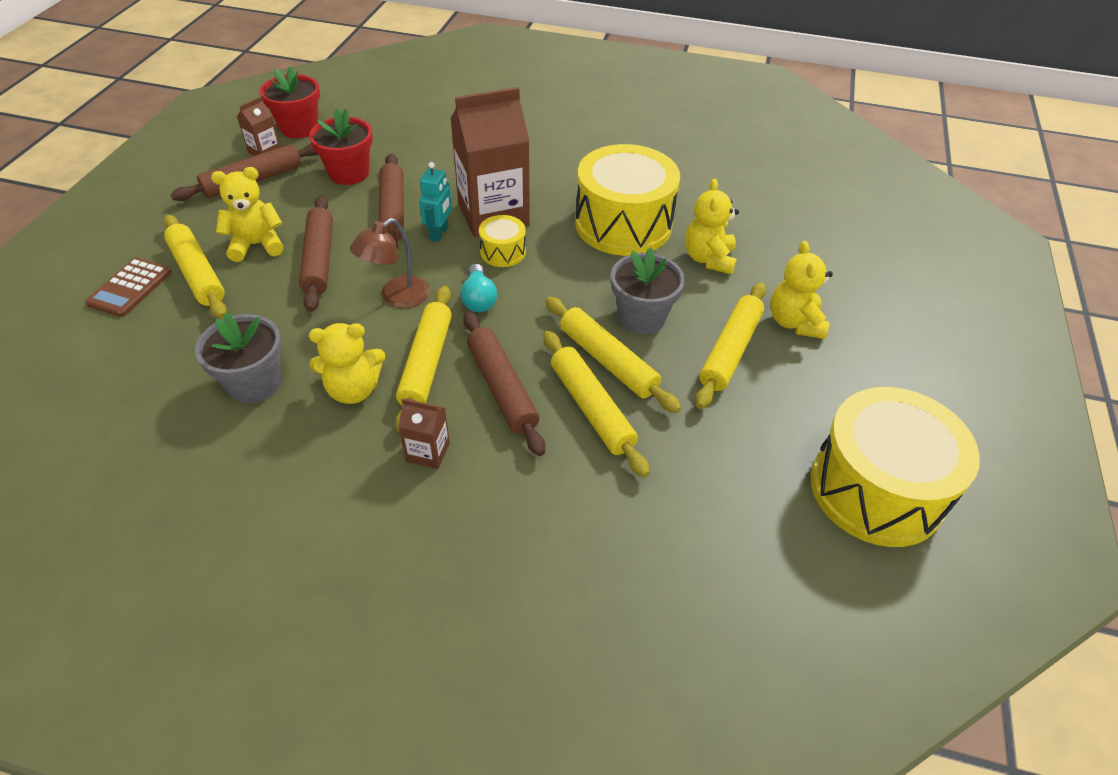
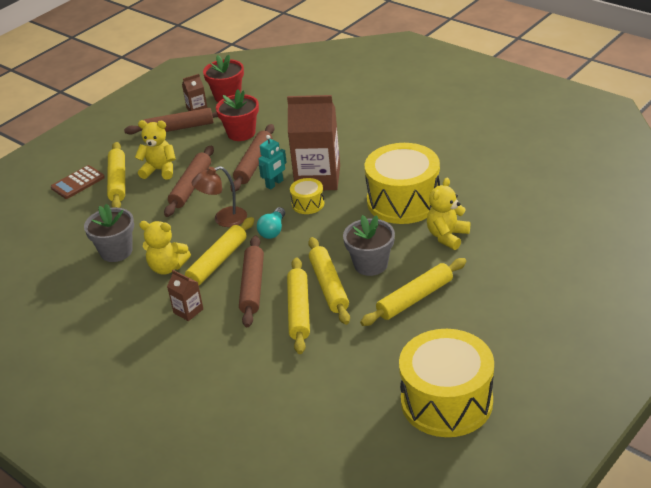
camera: 30 degrees right, 10 degrees down
(794, 322) = (476, 291): yellow teddy bear -> none

